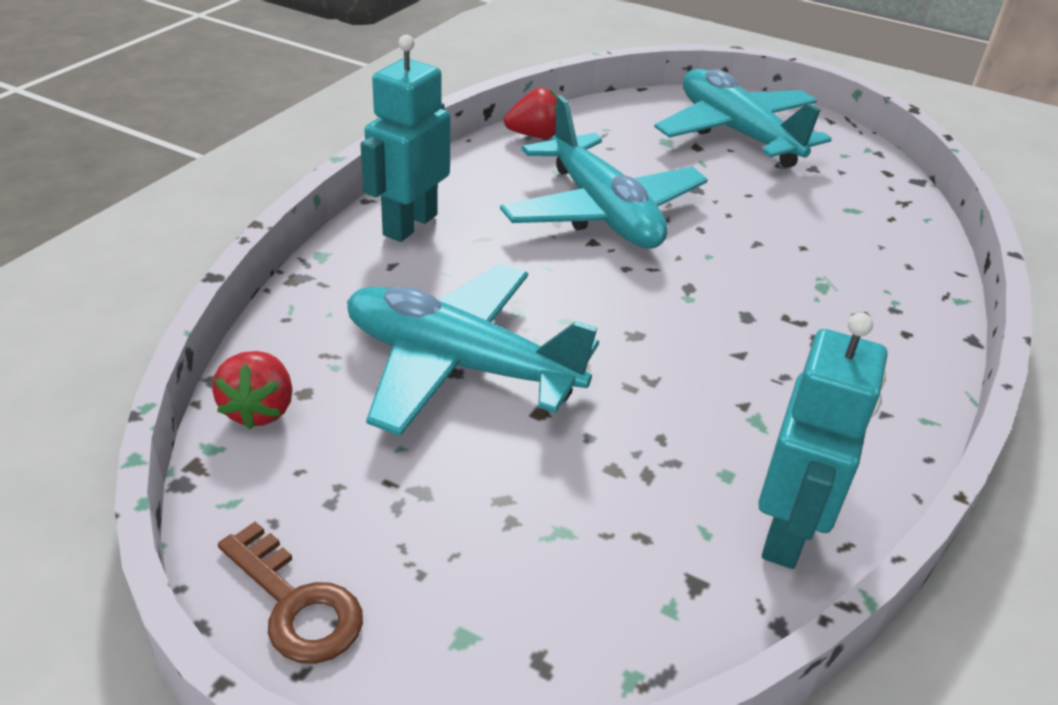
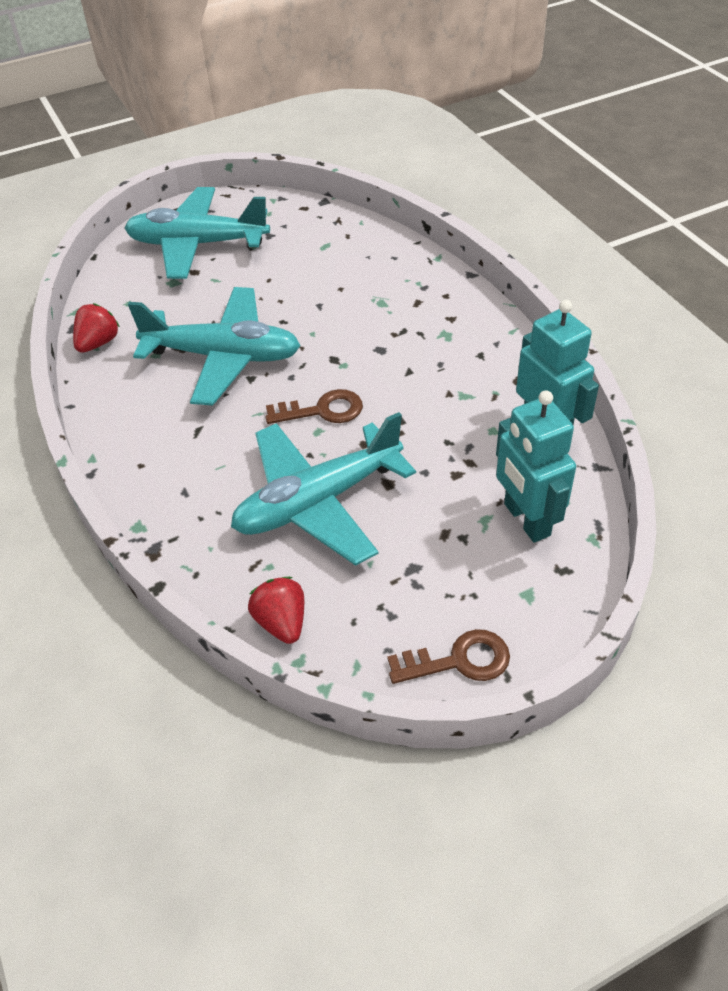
camera: 50 degrees left, 10 degrees up
(259, 410) = (281, 622): red strawberry -> red strawberry turned 150 degrees counterclockwise
(409, 225) = (145, 462): turquoise robot -> turquoise robot (526, 520)
(600, 311) = (322, 410): none -> brown key

